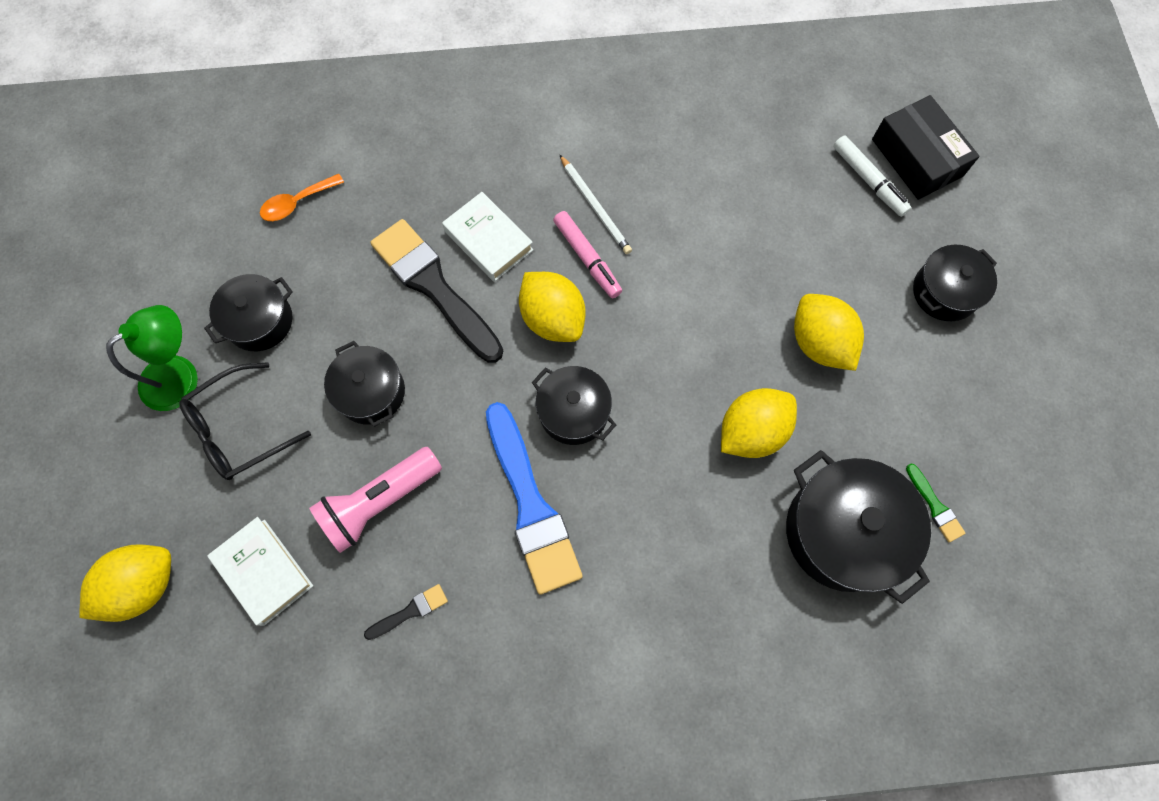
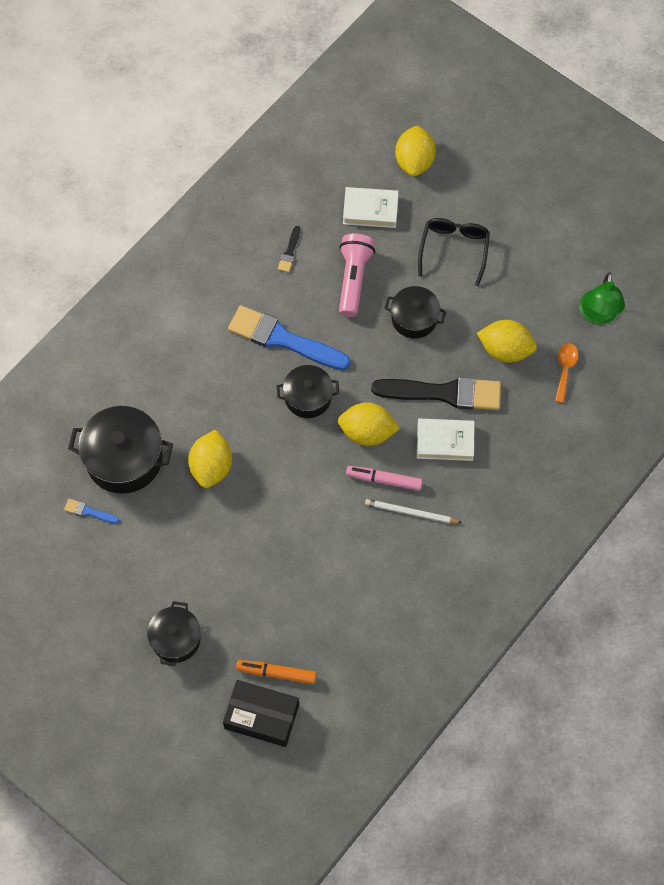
camera: 135 degrees right, 5 degrees down
(180, 375) = (511, 245): green lamp -> green lamp (598, 315)
(260, 321) = (507, 300): black pot -> none
(819, 343) = (218, 545): yellow lemon -> yellow lemon (505, 350)
(868, 180) = (276, 673): white marker -> orange marker
(935, 506) = (89, 512): green brush -> blue brush

